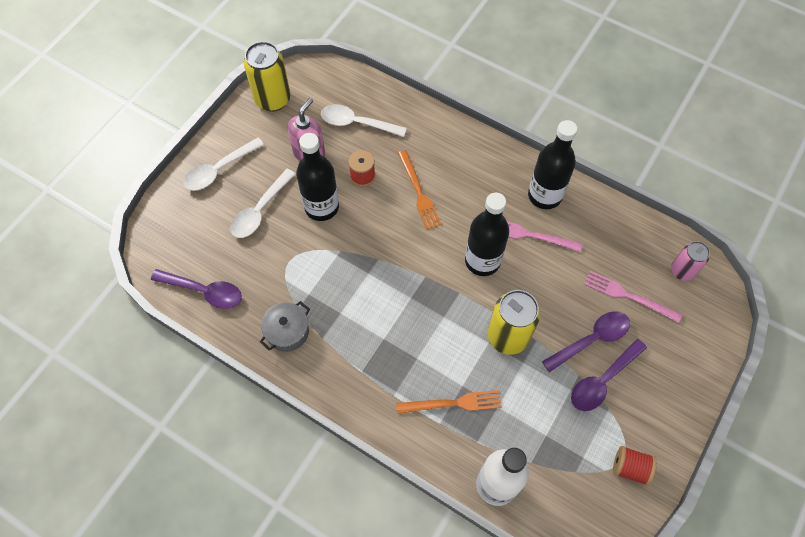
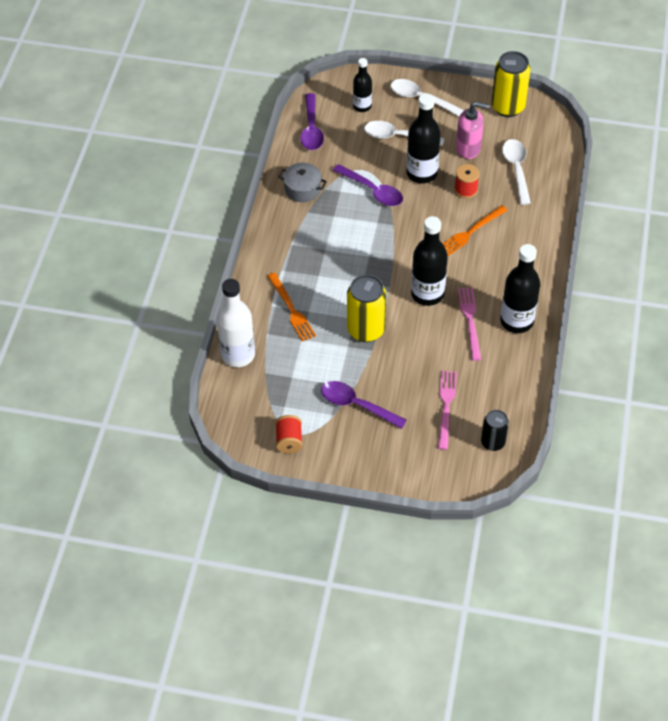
camera: 70 degrees right, 10 degrees down
(199, 229) = (362, 106): none -> black bottle
(591, 339) = (391, 388): purple spoon -> purple spoon (372, 190)
(682, 271) = (493, 442): pink can -> black can

